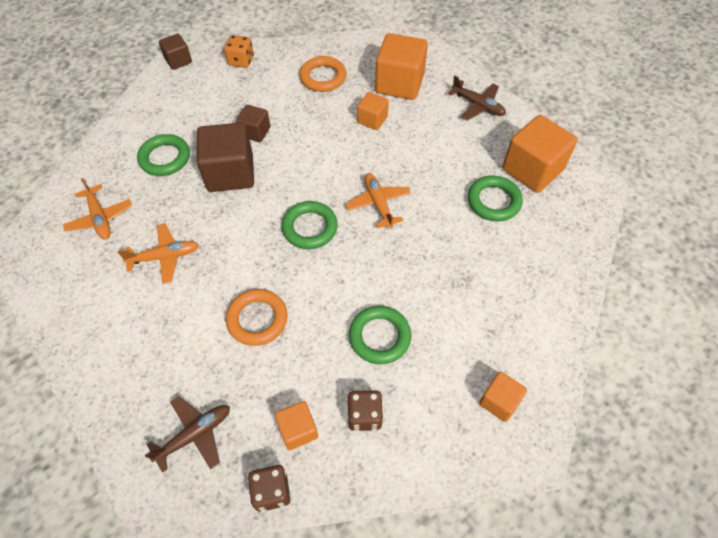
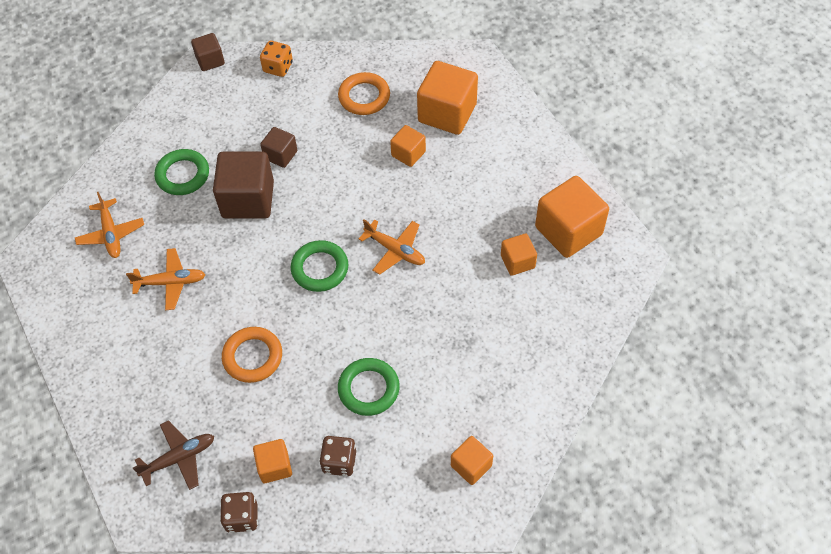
camera: 10 degrees right, 0 degrees up
(378, 203) = (395, 250): orange plane -> orange plane turned 135 degrees clockwise
(478, 105) = (528, 149): brown plane -> none
(493, 201) = (517, 261): green ring -> orange cube

